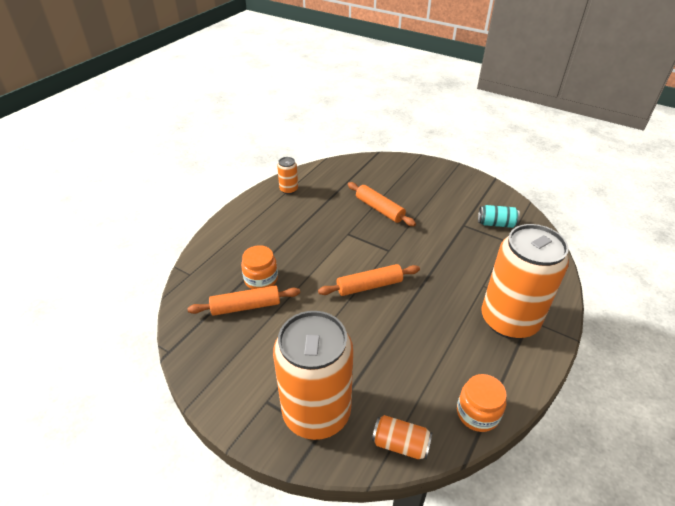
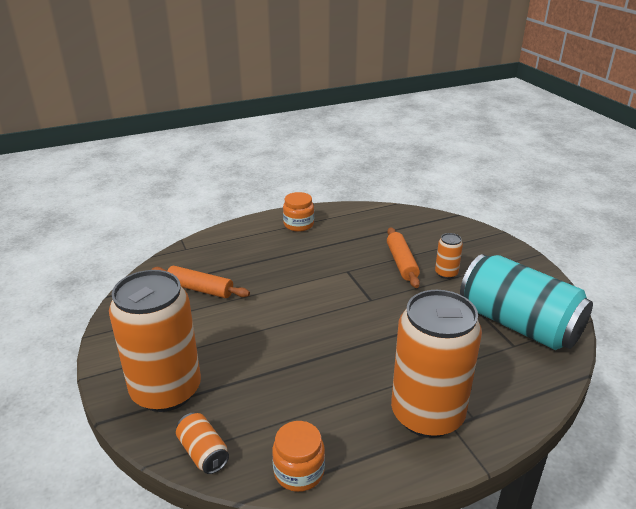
camera: 35 degrees right, 10 degrees down
(261, 279) = (233, 275): orange jar -> orange jar (298, 224)
(289, 189) = (333, 217): orange can -> orange can (446, 273)
(369, 286) = (318, 320): orange rolling pin -> none
(496, 224) = (518, 324): turquoise can -> turquoise can, size x2.38

